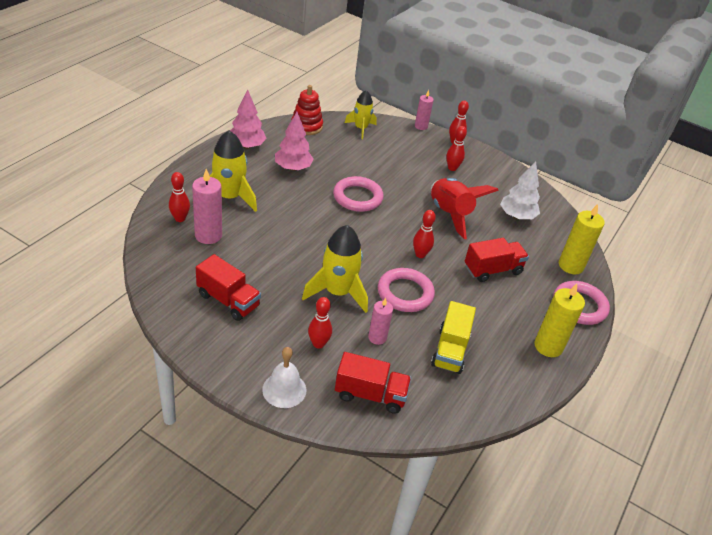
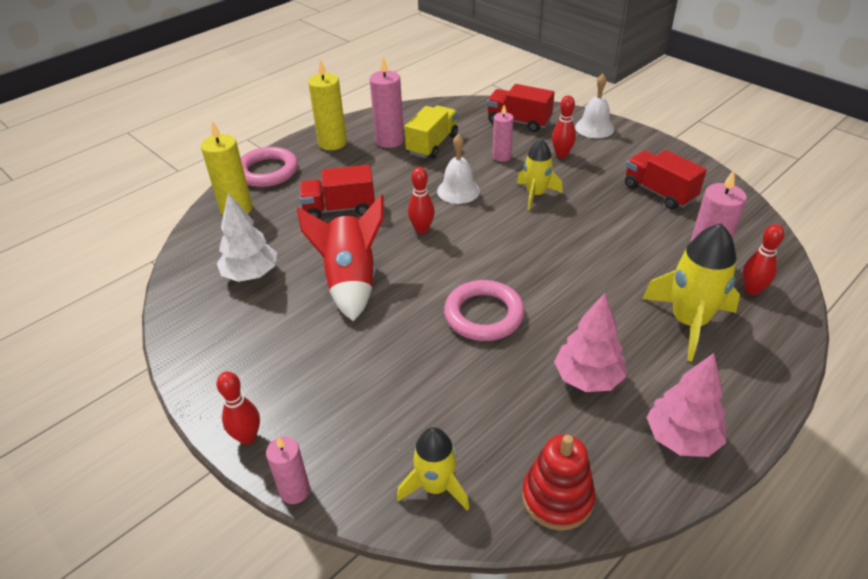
camera: 160 degrees left, 0 degrees up
(337, 292) = (535, 195): yellow rocket -> yellow rocket, size x0.64
(405, 293) = (458, 191): pink ring -> white bell
(452, 168) = (295, 368): red bowling pin -> none
(495, 354) = (389, 140): none -> pink candle

